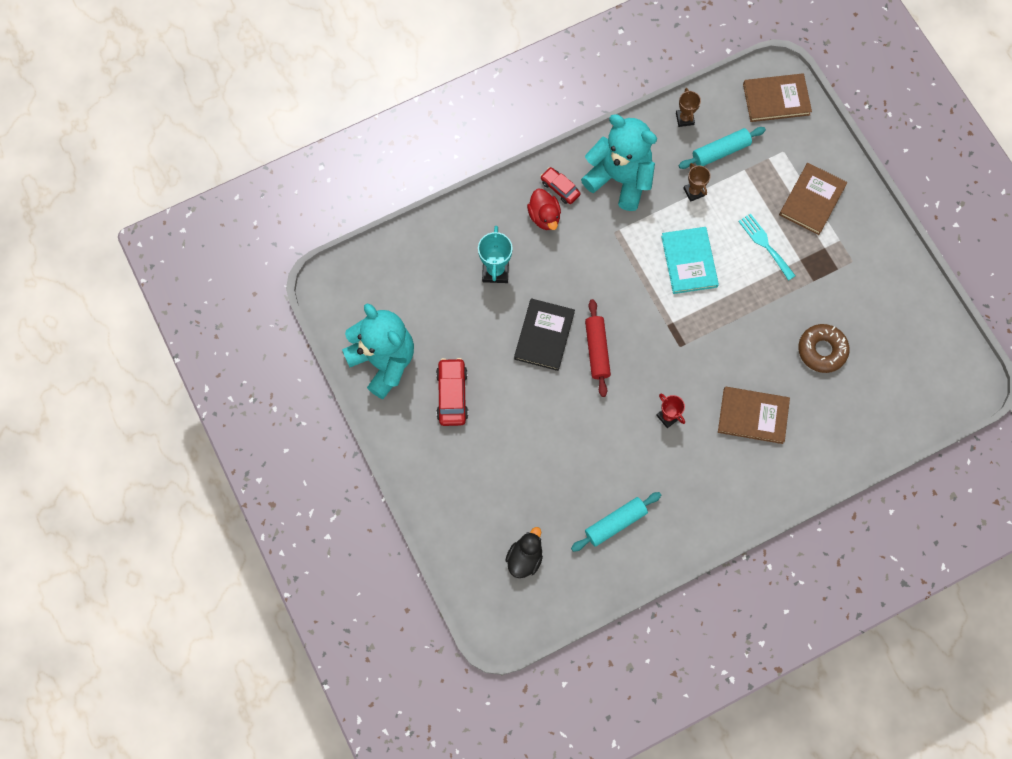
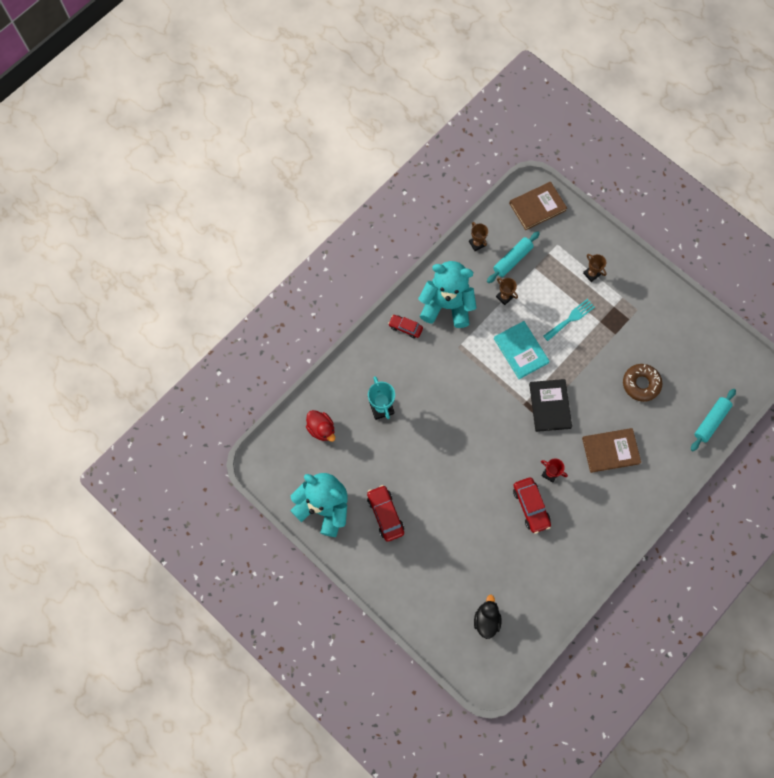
camera: 20 degrees left, 0 degrees up
(544, 216) = (402, 353): red duck -> red duck (321, 429)
(544, 335) = (436, 444): black book -> black book (549, 406)
(597, 350) = (479, 442): red rolling pin -> none
(615, 523) = (542, 568): turquoise rolling pin -> turquoise rolling pin (711, 421)
(629, 446) = (530, 506): none -> red car
(765, 244) = (570, 319): turquoise fork -> turquoise fork turned 105 degrees clockwise
(812, 200) = (591, 274): brown book -> brown trophy

